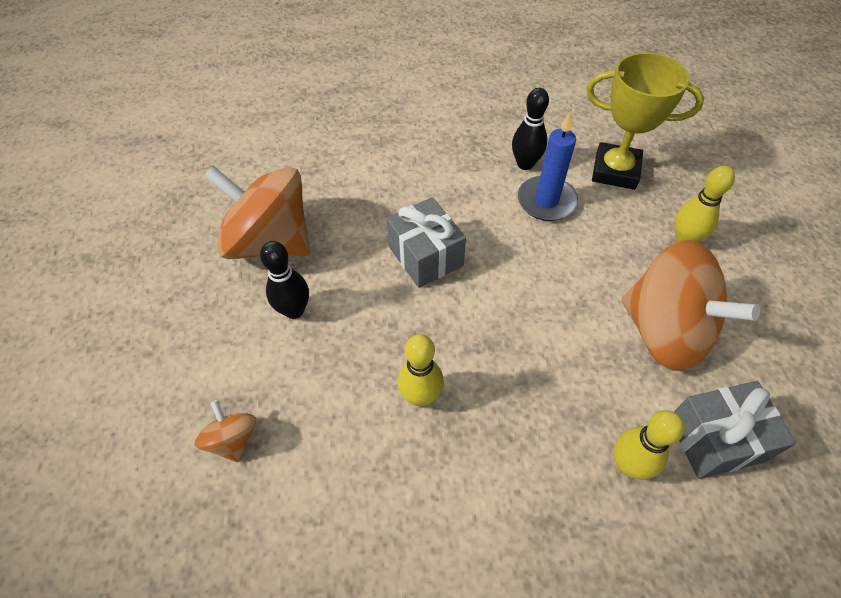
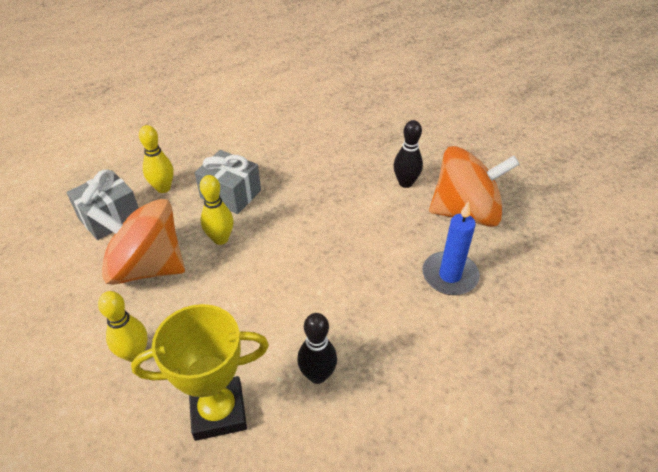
camera: 150 degrees right, 10 degrees down
(233, 439) = (377, 126): orange spinning top -> none
(420, 396) = (295, 174): yellow bowling pin -> yellow bowling pin (220, 239)
(425, 256) = (349, 248): grey gift -> grey gift (230, 194)
(546, 201) = (277, 339): blue candle -> blue candle (449, 275)

